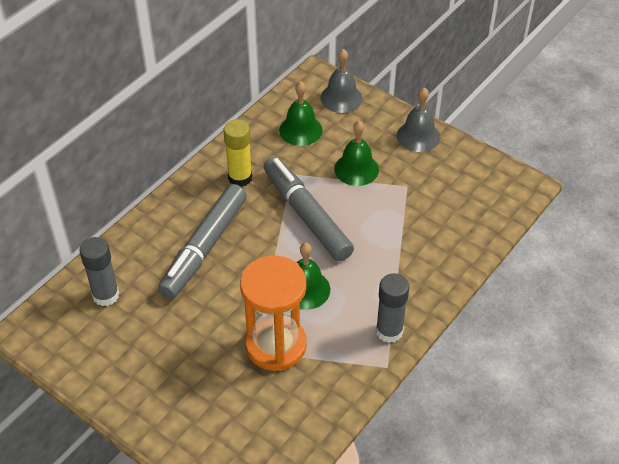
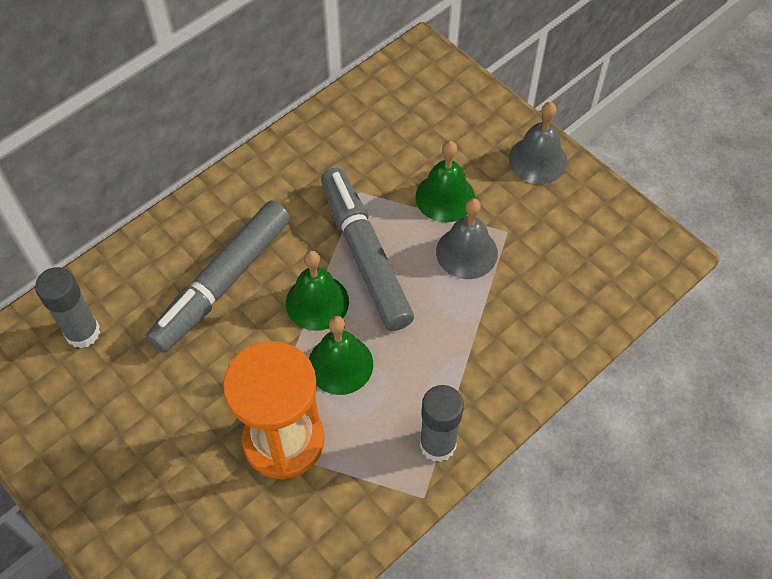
camera: 10 degrees right, 10 degrees up
(240, 177) = (290, 188): yellow glue stick -> none
(300, 130) = (384, 129): green bell -> green bell (317, 302)
(341, 98) = (447, 90): grey bell -> grey bell (466, 252)

